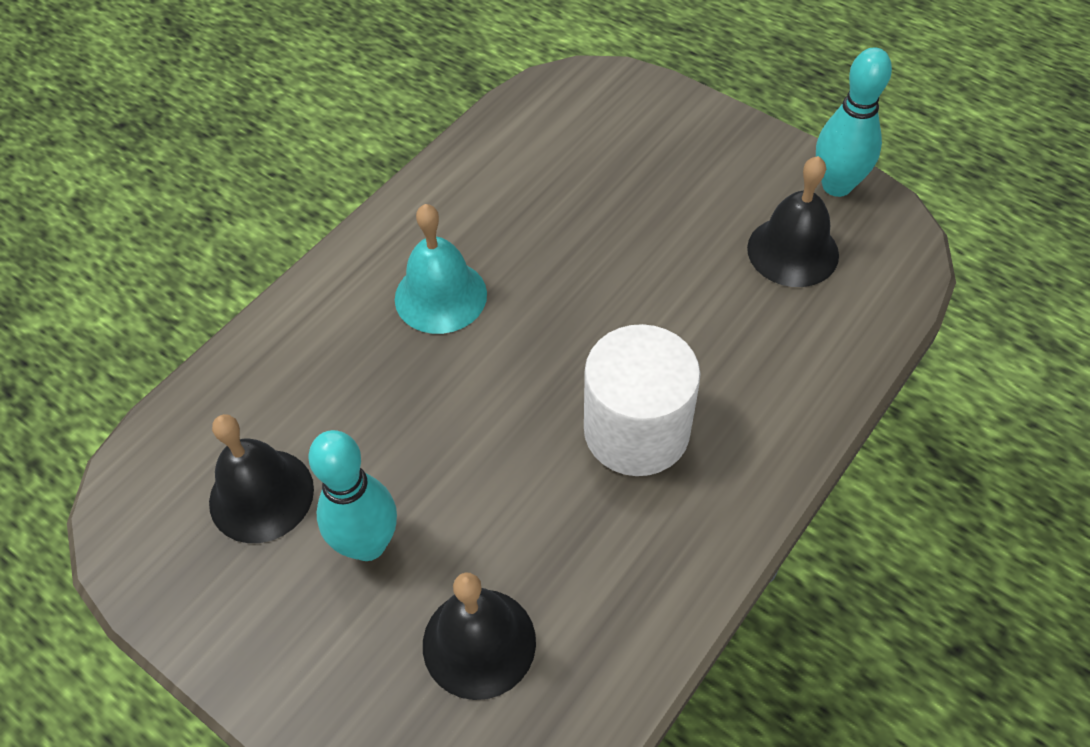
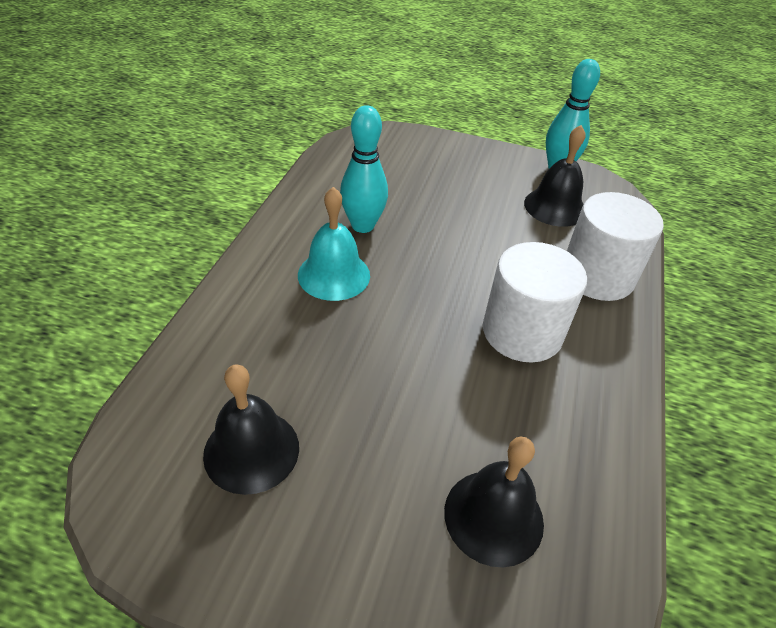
camera: 25 degrees left, 10 degrees down
(368, 544) = (363, 465): turquoise bowling pin -> turquoise bowling pin (363, 225)
(788, 374) = (597, 276): none -> white cylinder

